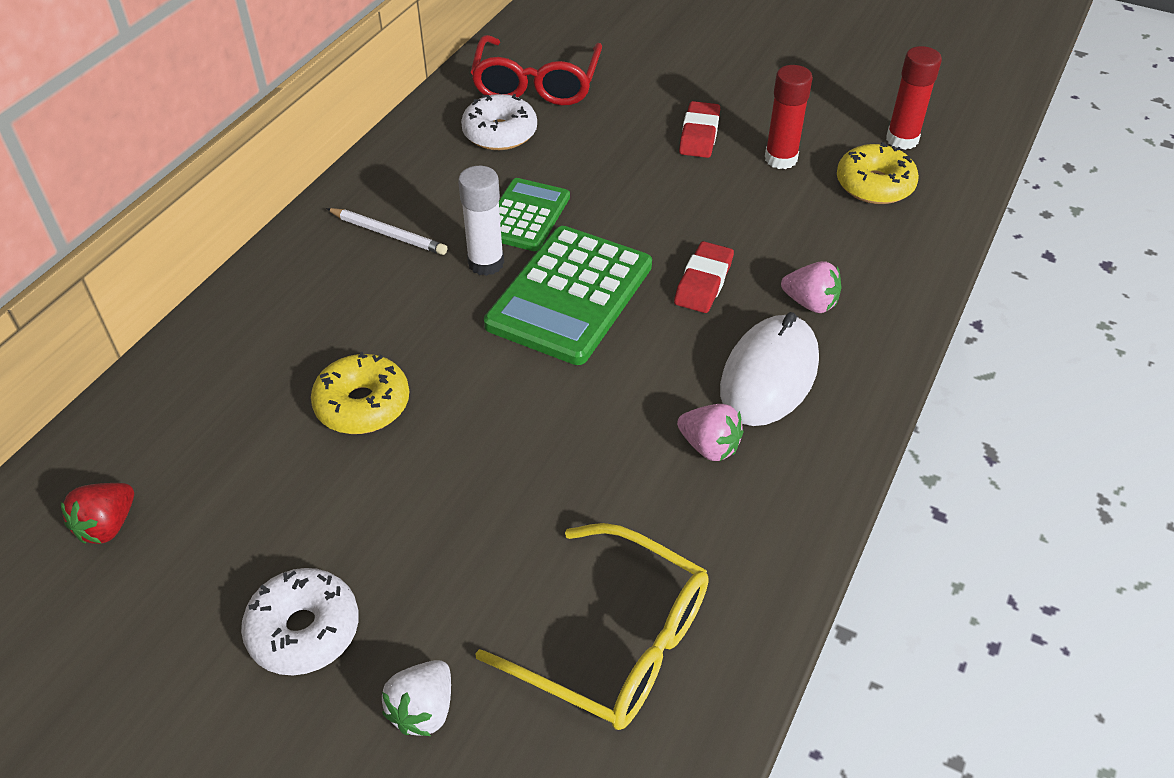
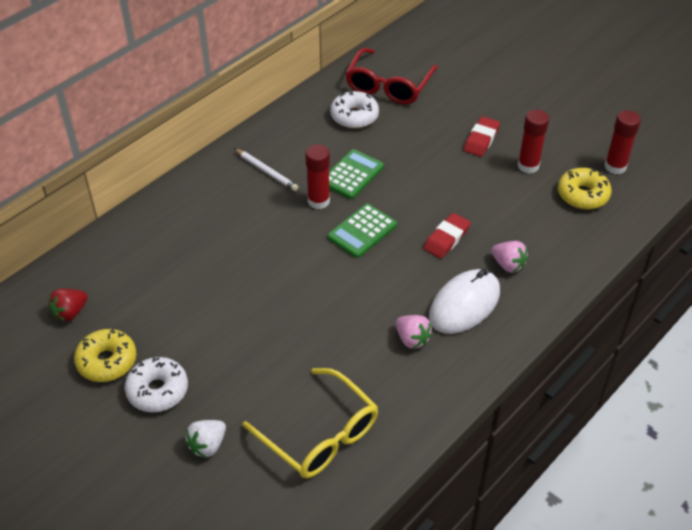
camera: 15 degrees right, 0 degrees up
(362, 404) = (222, 273): yellow donut -> yellow donut (107, 361)
(486, 263) = (318, 201): white glue stick -> red glue stick
(570, 295) = (362, 231): green calculator -> green calculator, size x0.61

